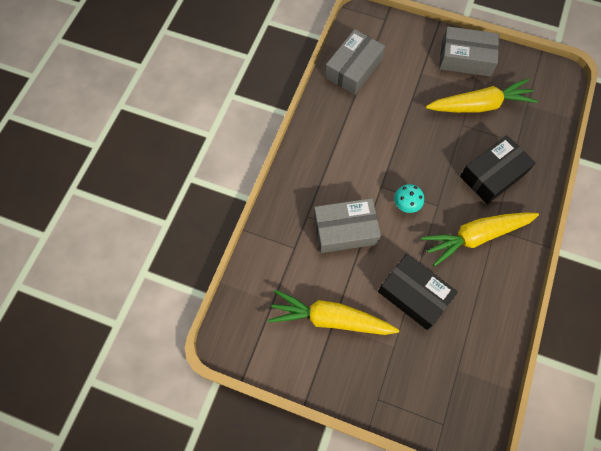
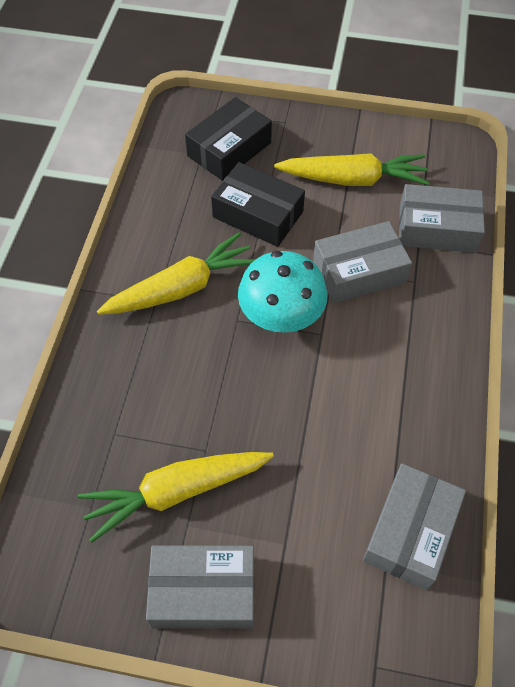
camera: 170 degrees right, 10 degrees down
(276, 258) = (437, 228): none -> grey box
(406, 204) = (281, 315): turquoise mushroom -> turquoise mushroom, size x2.03
(493, 175) = (156, 375): black box -> black box (229, 149)

